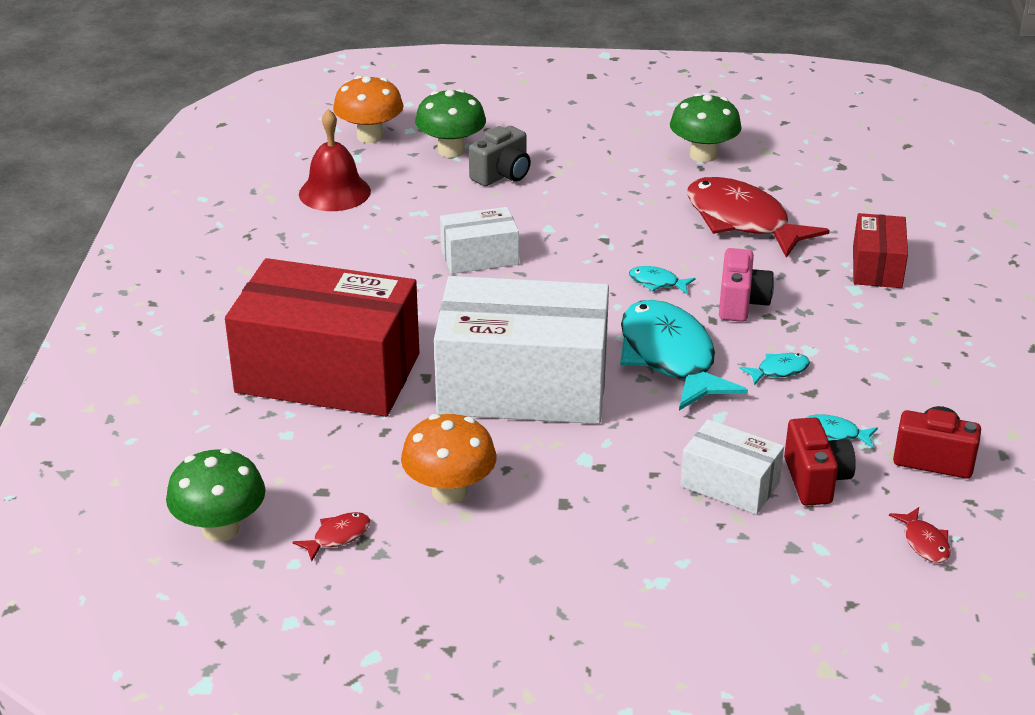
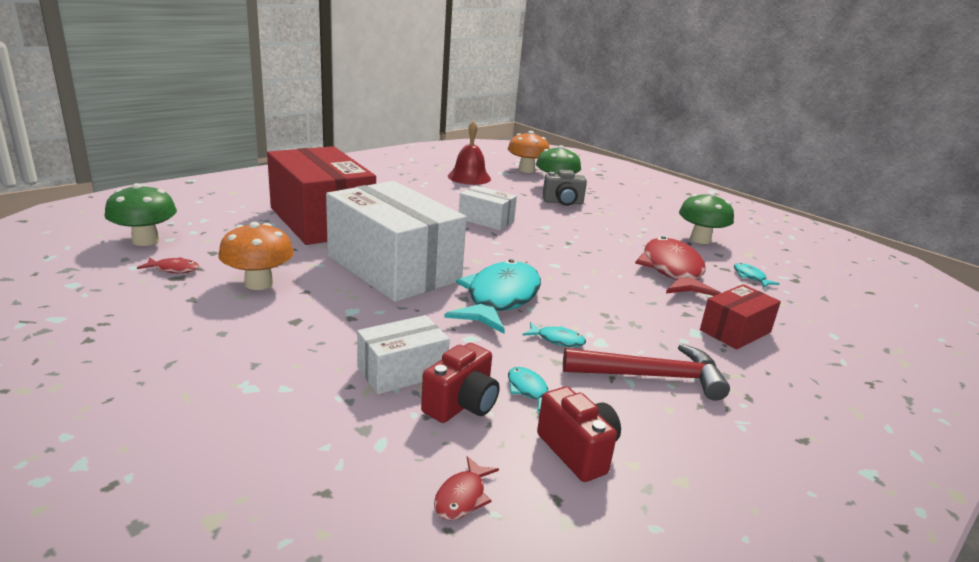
camera: 40 degrees right, 10 degrees down
(657, 282) = (562, 269): turquoise fish -> turquoise fish (750, 277)
(730, 484) = (402, 371): white box -> white box turned 75 degrees clockwise
(741, 304) = (597, 301): pink camera -> none
(887, 359) = (651, 376): none -> red hammer

